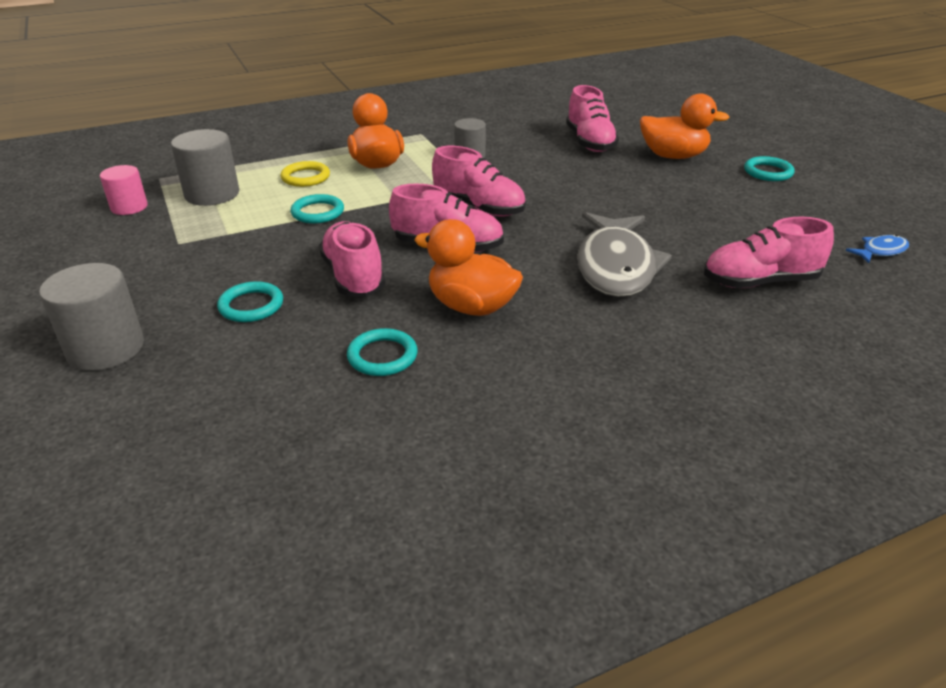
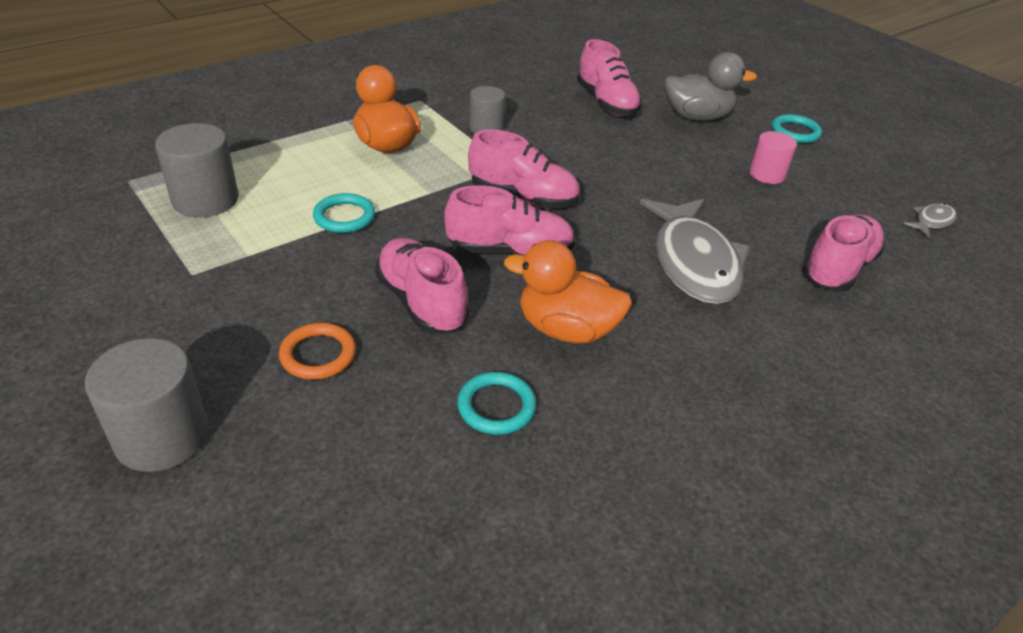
camera: 15 degrees left, 5 degrees up
(129, 207) = (107, 226): pink cylinder -> pink cylinder (767, 174)
(251, 306) = (318, 355): turquoise ring -> orange ring
(305, 177) = (310, 168): yellow ring -> none
(673, 156) = (697, 117): orange duck -> grey duck
(760, 282) = (838, 269): pink shoe -> pink shoe turned 150 degrees clockwise
(880, 251) = (931, 221): blue fish -> grey fish

